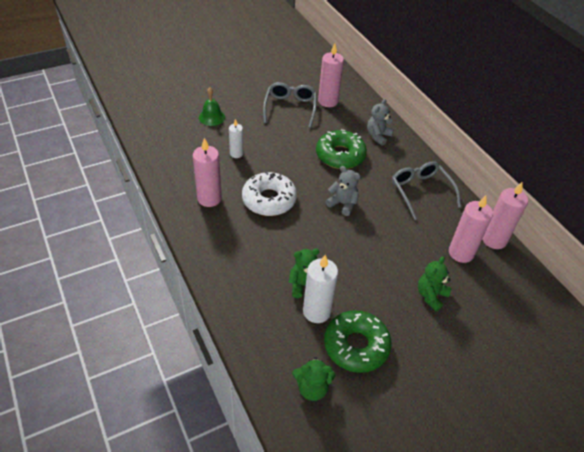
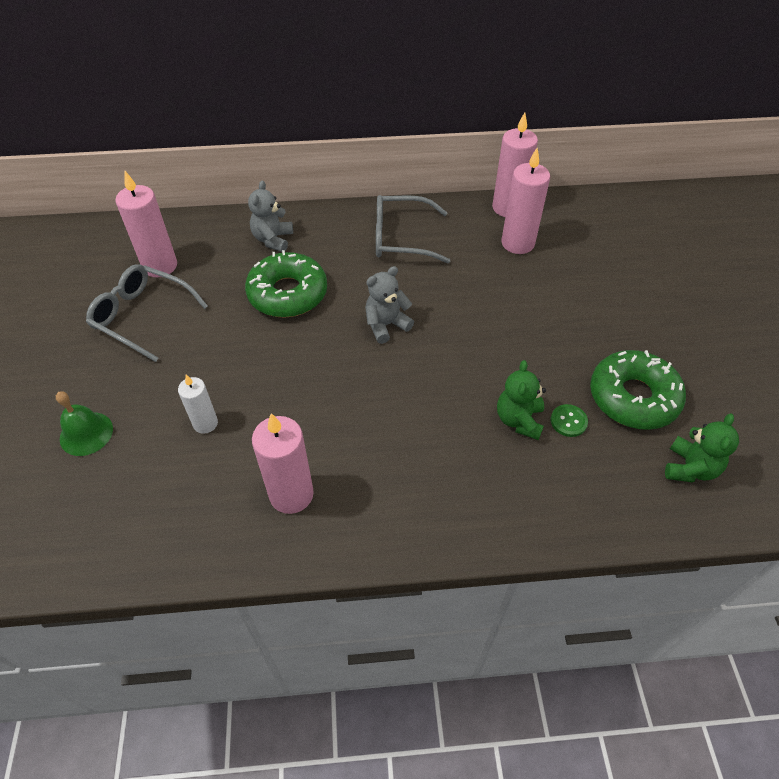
camera: 65 degrees left, 5 degrees up
(269, 200) = (335, 410): white donut -> none
(316, 311) = (568, 421): white candle -> green button
(378, 136) = (273, 239): grey teddy bear -> grey teddy bear turned 45 degrees clockwise
(431, 295) = (574, 296): green teddy bear -> none

